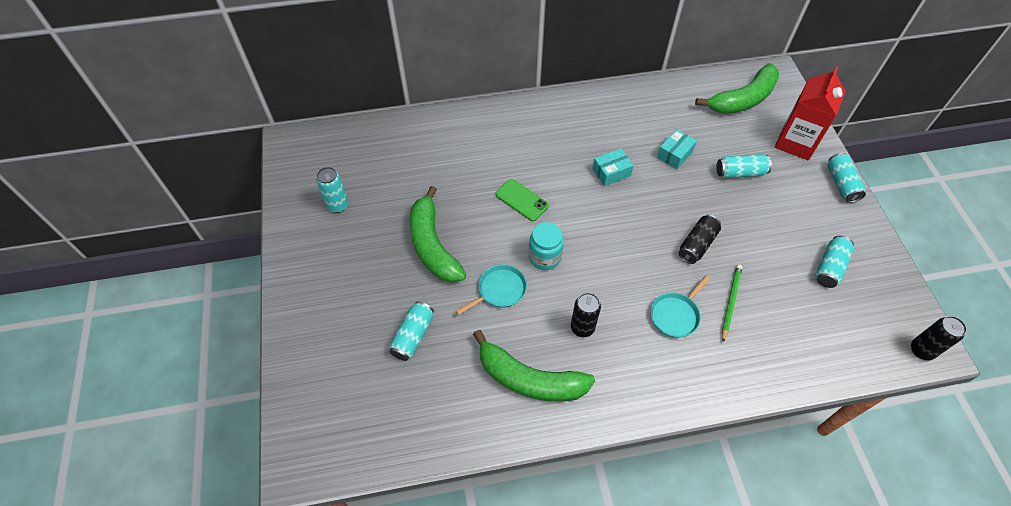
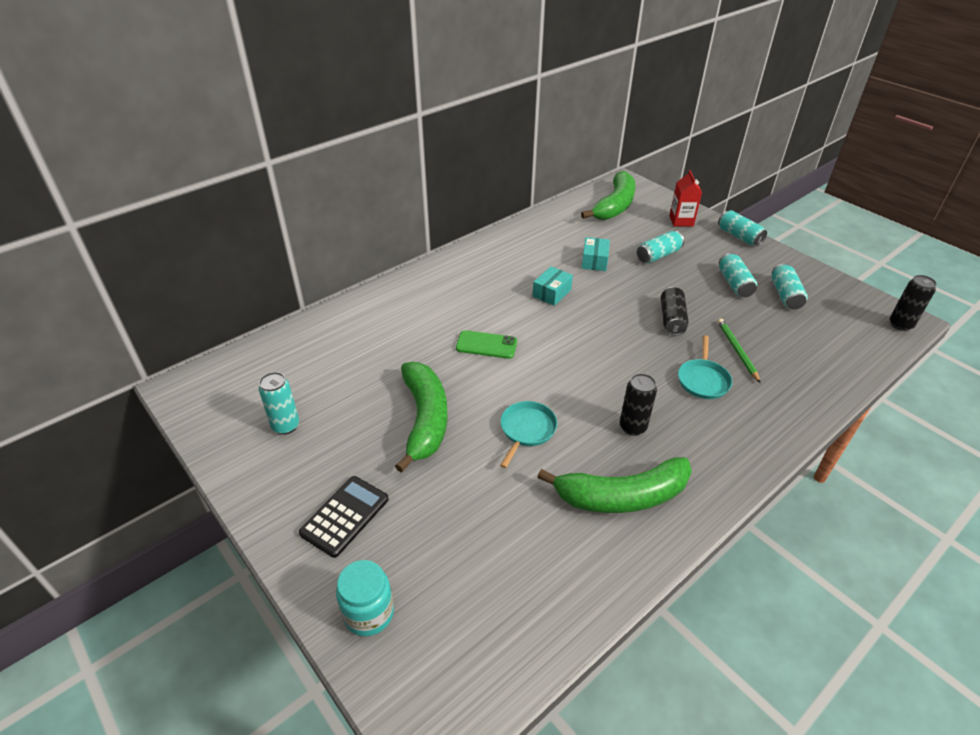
camera: 30 degrees left, 15 degrees down
(334, 295) = (345, 516): none -> black calculator
(413, 336) = (468, 514): turquoise can -> turquoise can (734, 284)
(433, 245) = (425, 419): green banana -> green banana turned 135 degrees counterclockwise
(544, 257) = (547, 383): turquoise jar -> turquoise jar (369, 613)
(796, 142) = (681, 221): red carton -> red carton, size x0.62

